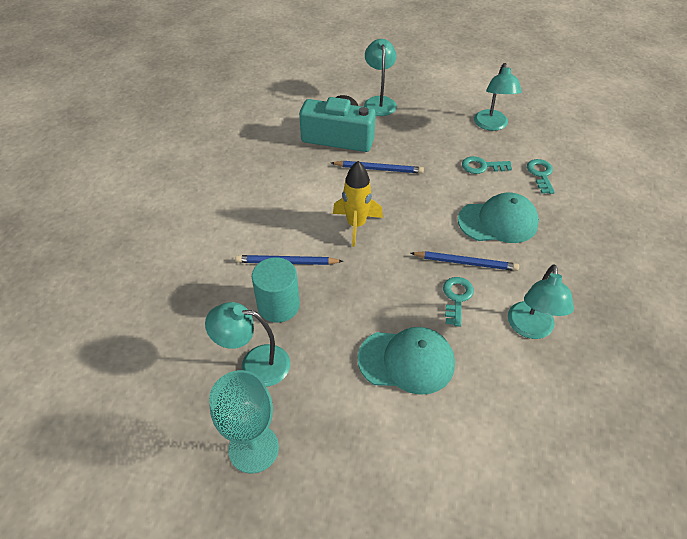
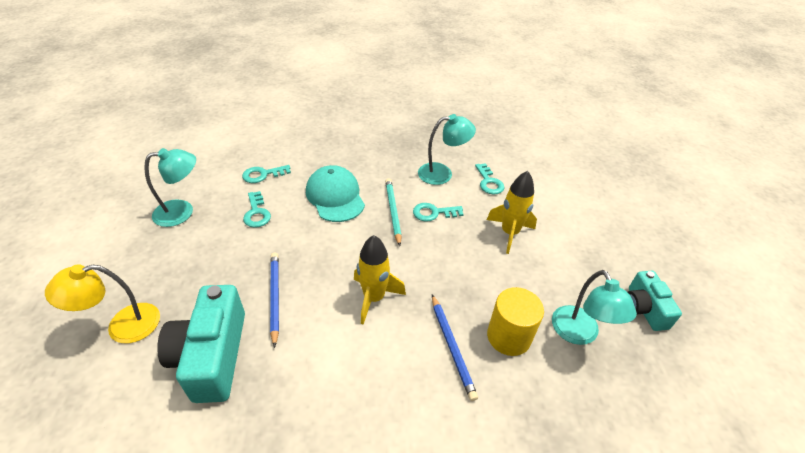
camera: 110 degrees left, 5 degrees down
(253, 448) = (644, 308): turquoise goblet -> turquoise camera
(278, 305) = (508, 336): turquoise cylinder -> yellow cylinder
(379, 102) = (123, 326): turquoise lamp -> yellow lamp
(406, 361) = (509, 233): turquoise cap -> yellow rocket
(465, 263) = (393, 212): blue pencil -> turquoise pencil
(506, 376) = (489, 182): none -> turquoise key

